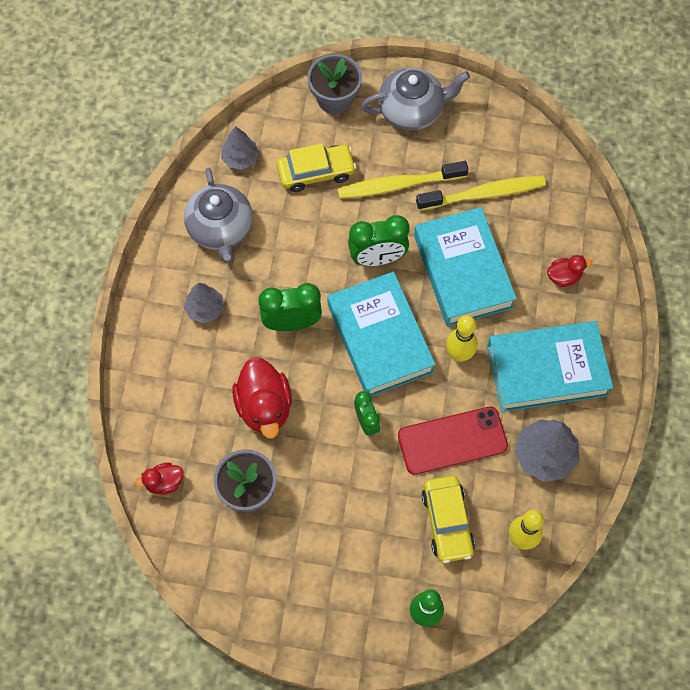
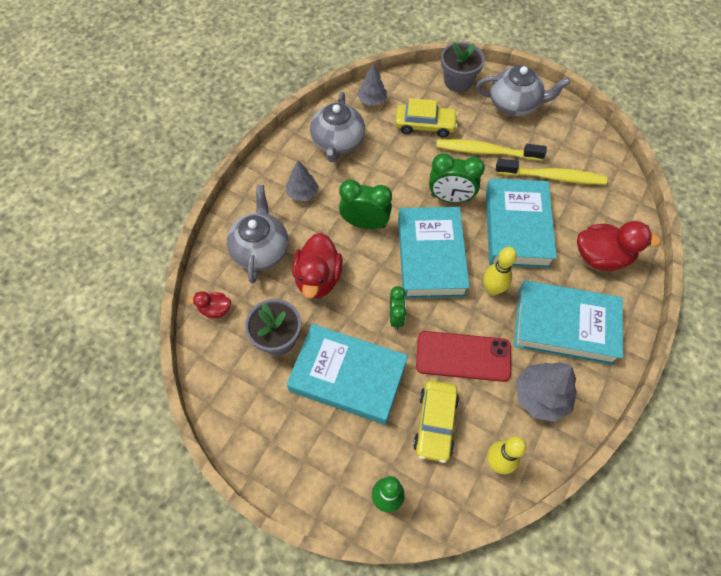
camera: 20 degrees right, 5 degrees down
(185, 395) = (261, 250): none -> grey teapot
(339, 505) = (348, 376): none -> turquoise book
(564, 276) = (601, 257): red duck -> red duck, size x1.90

